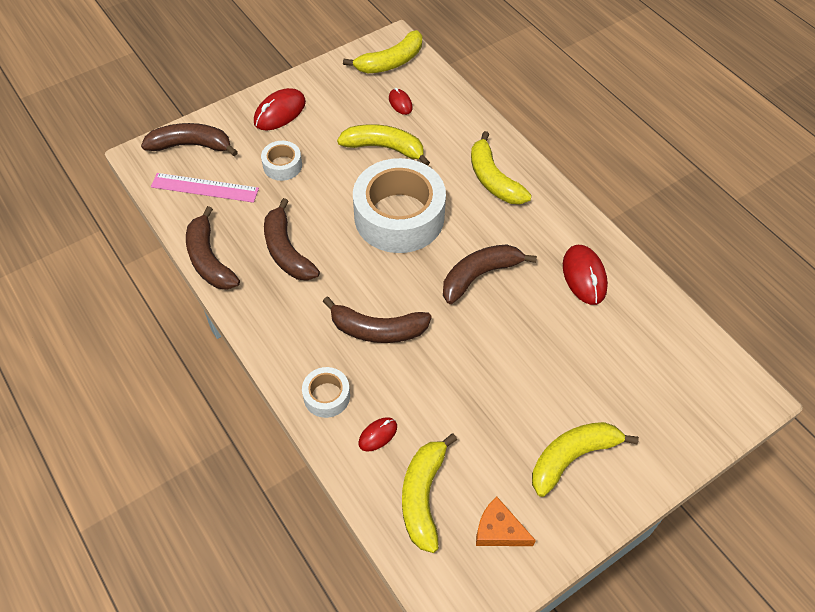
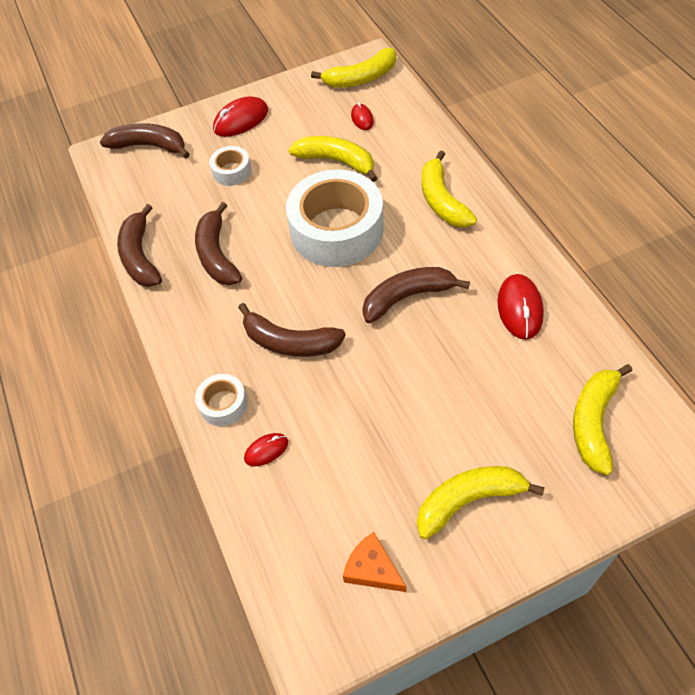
camera: 15 degrees right, 0 degrees up
(205, 188) = (152, 187): pink ruler -> none
(423, 496) = (299, 521): yellow banana -> yellow banana (593, 422)

